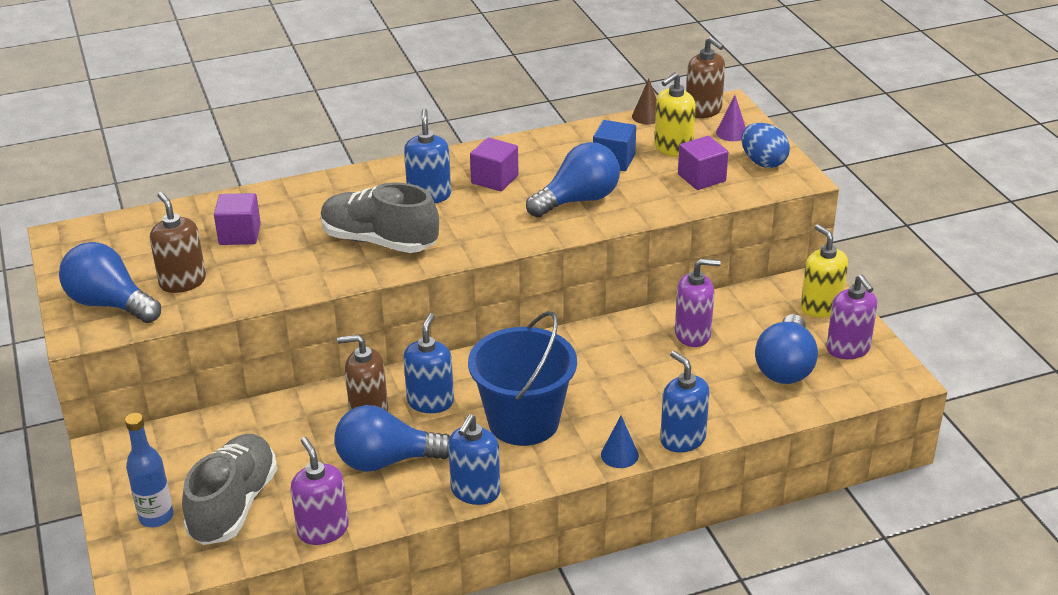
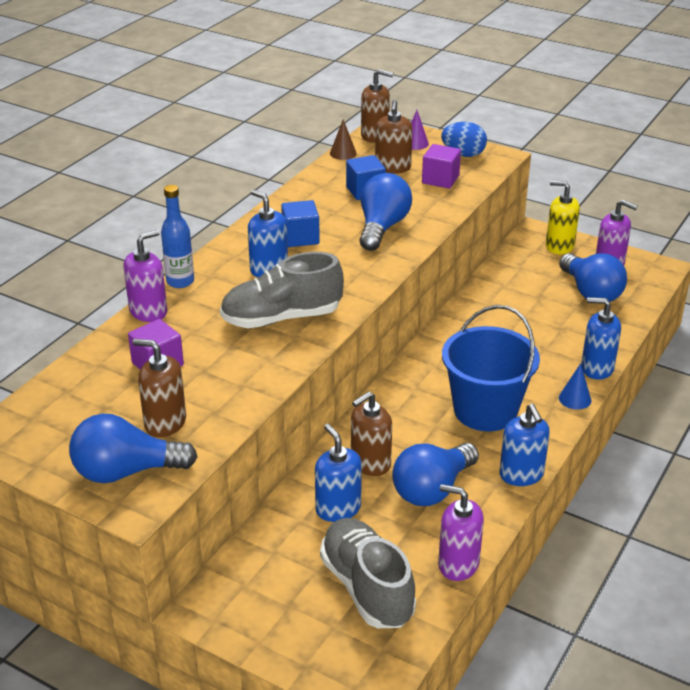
camera: 40 degrees left, 0 degrees up
(156, 517) = (318, 635): blue bottle -> blue bottle (180, 281)
(430, 402) = (403, 431): blue soap dispenser -> blue soap dispenser (338, 508)
(494, 179) = (300, 237): purple cube -> blue cube
(673, 148) = (393, 168): yellow soap dispenser -> brown soap dispenser
(693, 334) = (509, 299): purple soap dispenser -> purple soap dispenser (148, 311)

